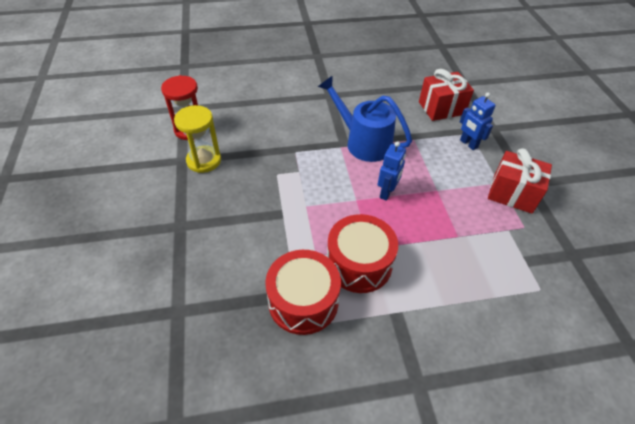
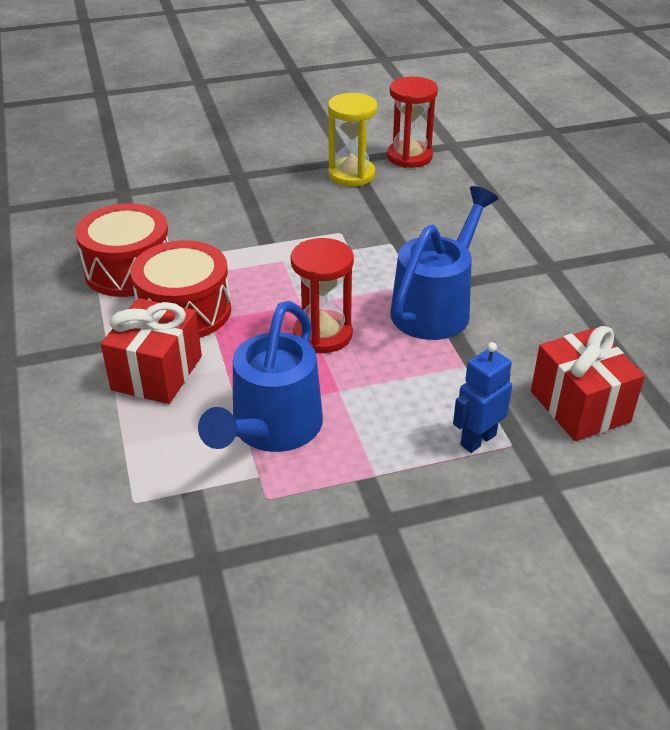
camera: 85 degrees right, 10 degrees down
(387, 192) = (322, 334): blue robot -> red hourglass
(472, 222) = (271, 430): none -> blue watering can
(512, 193) = (350, 492): red gift -> red gift (157, 373)

